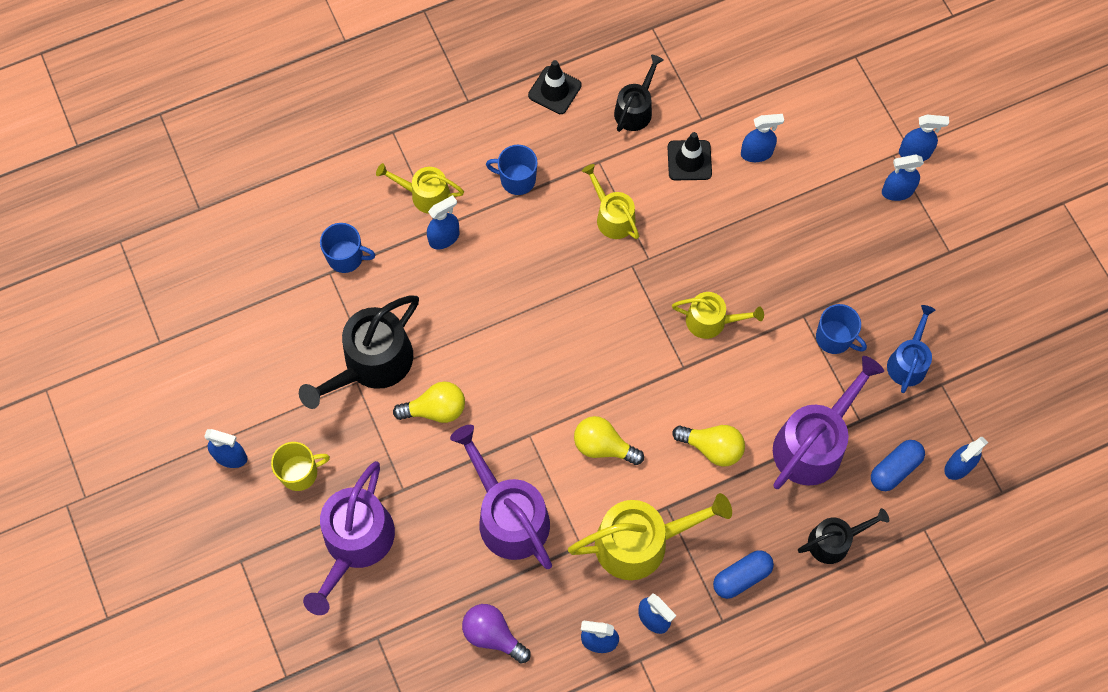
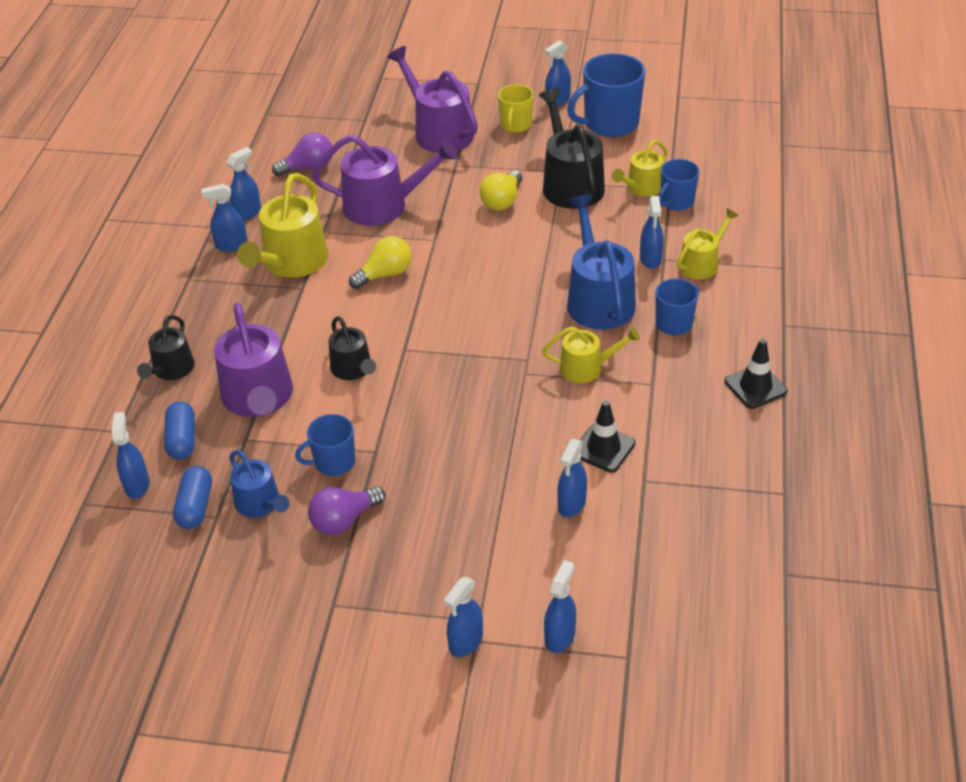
camera: 125 degrees right, 25 degrees down
(247, 382) = (610, 123): none -> blue mug
(524, 251) = (598, 299): none -> blue watering can
(635, 109) = (692, 435): black watering can -> black watering can (353, 369)
(711, 321) = (429, 386): yellow watering can -> yellow watering can (641, 188)
(712, 447) = (320, 334): yellow light bulb -> none
(741, 577) = (206, 303): blue capsule -> blue capsule (195, 506)
(879, 293) = (344, 520): none -> purple light bulb
(897, 191) = (435, 598): blue spray bottle -> blue spray bottle (560, 636)

